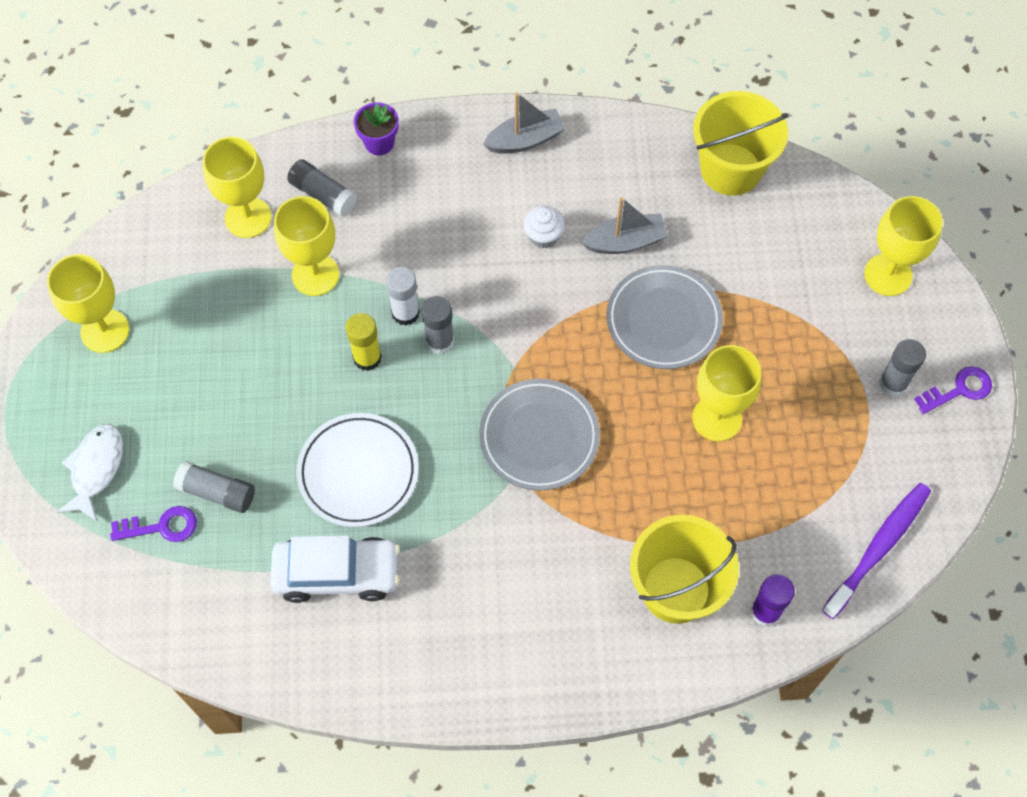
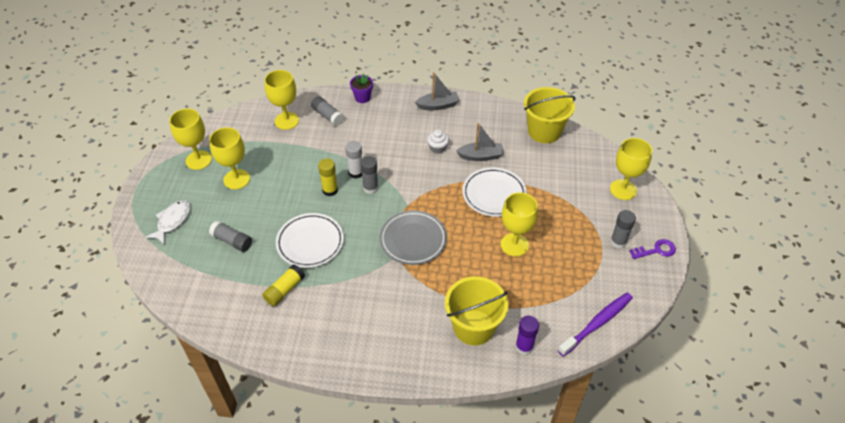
camera: 10 degrees right, 15 degrees down
(161, 526) = (197, 253): purple key -> none
(315, 275) = (313, 150): yellow goblet -> yellow goblet (236, 179)
(337, 573) = (284, 290): white car -> yellow glue stick
(663, 320) = (494, 194): grey plate -> white plate

